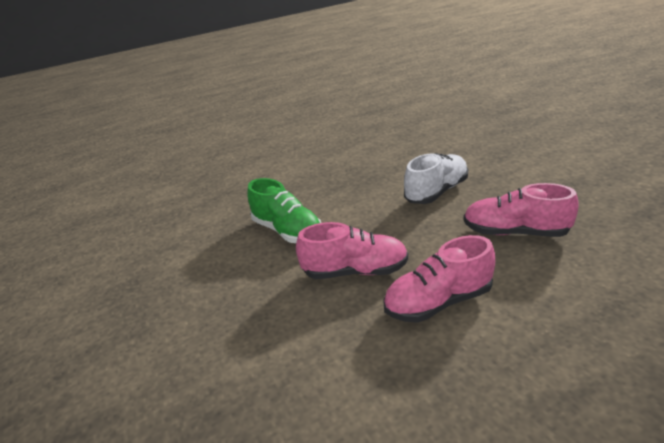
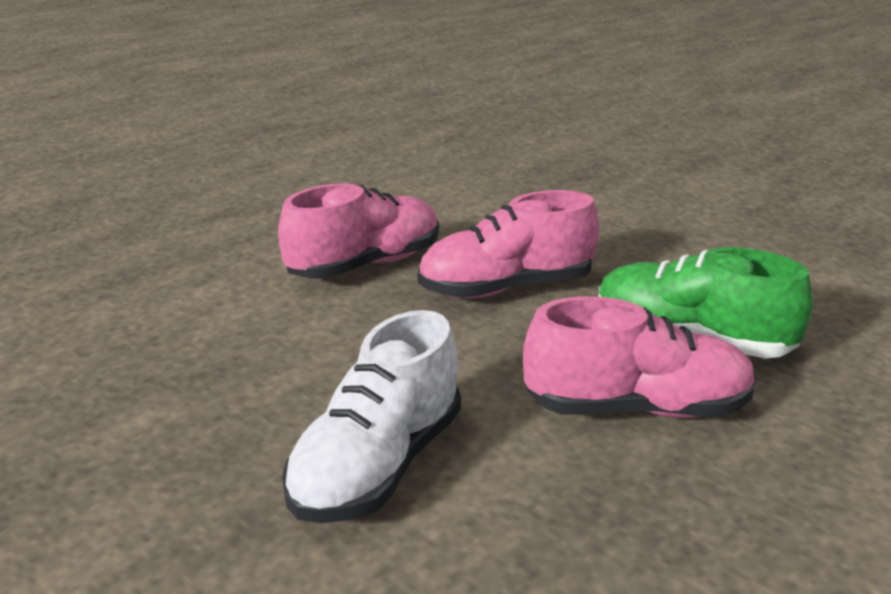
camera: 160 degrees right, 5 degrees down
(515, 232) = (211, 371): pink shoe -> pink shoe (637, 408)

